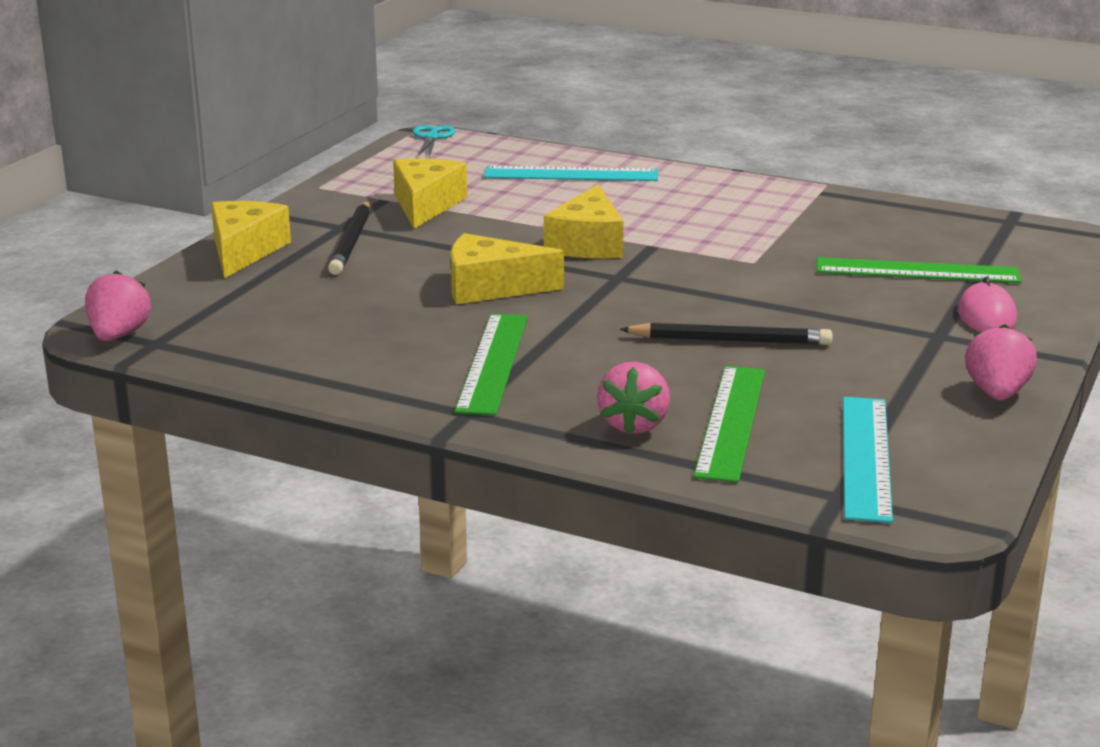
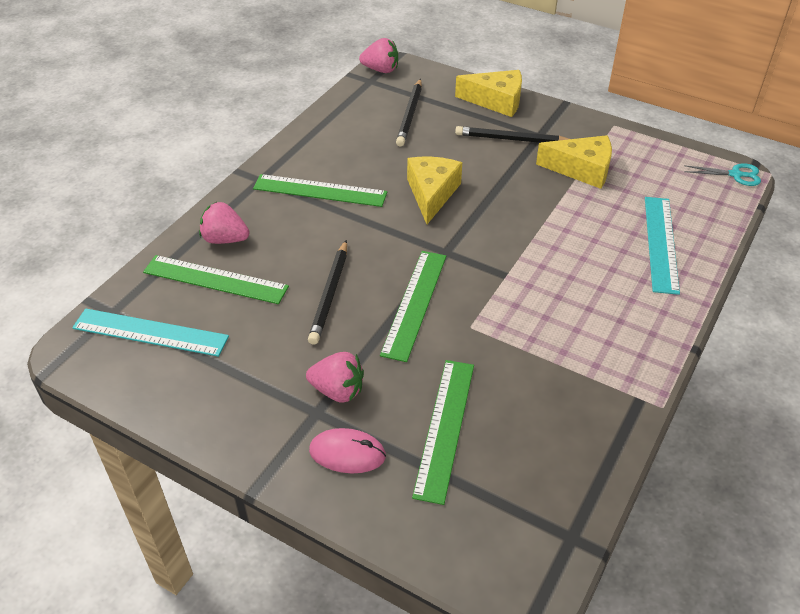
camera: 95 degrees right, 20 degrees up
(276, 308) = (410, 115): none -> black pencil
(587, 243) = (509, 241): yellow cheese -> none
(726, 291) = (414, 303): none -> green ruler
(997, 393) = (212, 422): pink strawberry -> pink strawberry (338, 391)

